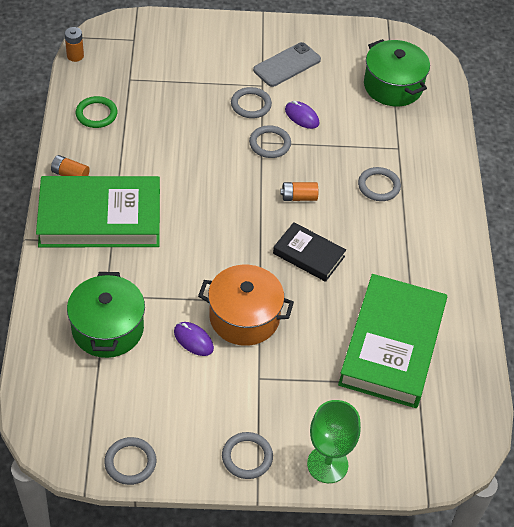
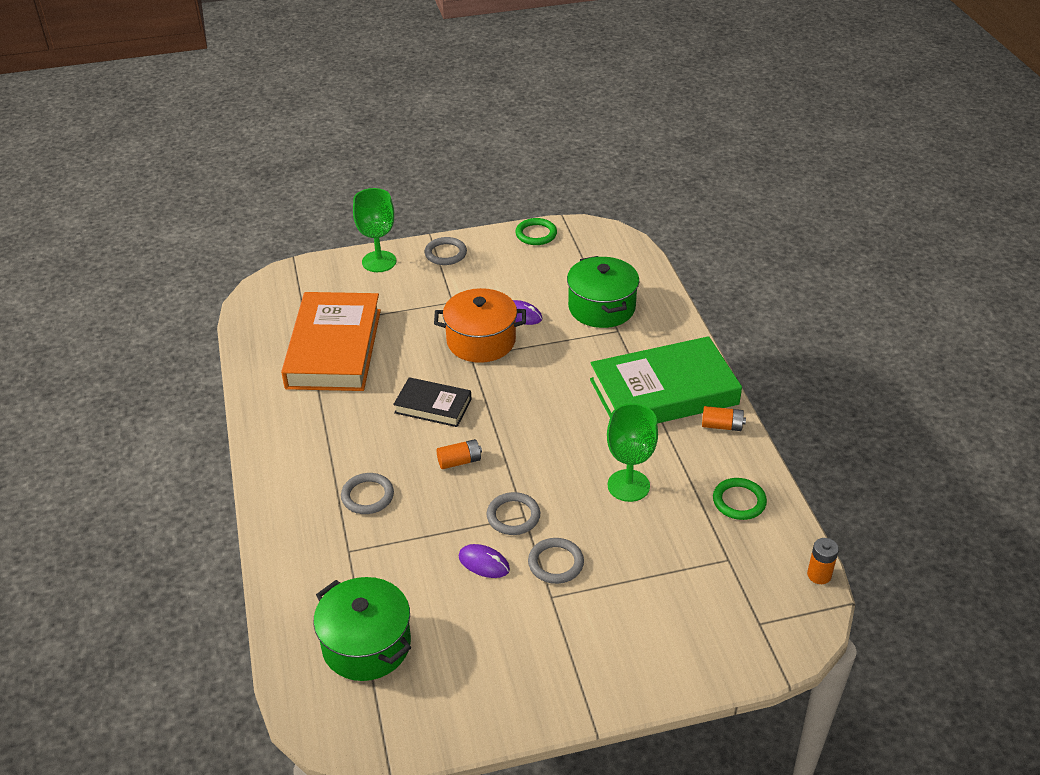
camera: 170 degrees right, 10 degrees down
(130, 462) = (536, 234): grey ring -> green ring
(172, 145) = (628, 485): none -> green goblet
(287, 65) = (528, 639): grey phone -> none
(392, 345) = (334, 348): green book -> orange book

